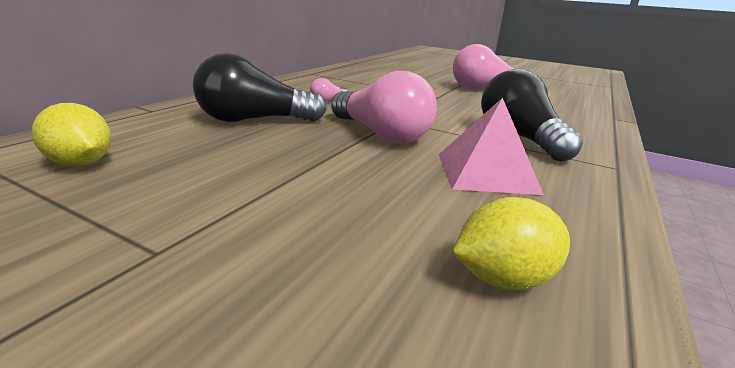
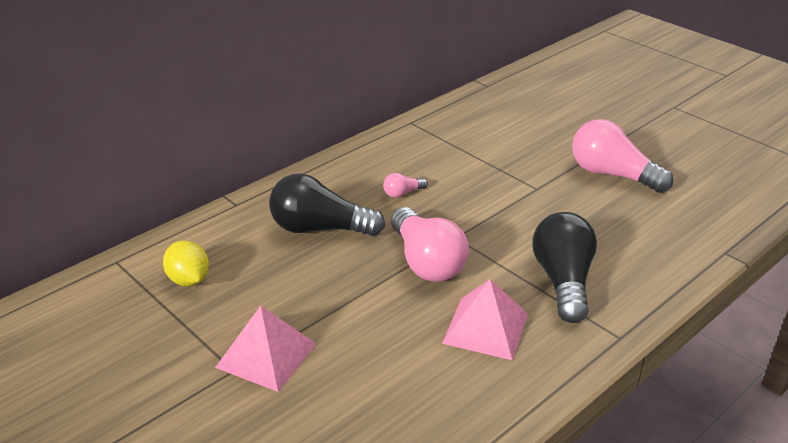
camera: 20 degrees right, 10 degrees up
(213, 226) = (266, 355): none -> pink pyramid
(503, 279) = (418, 423): yellow lemon -> none

